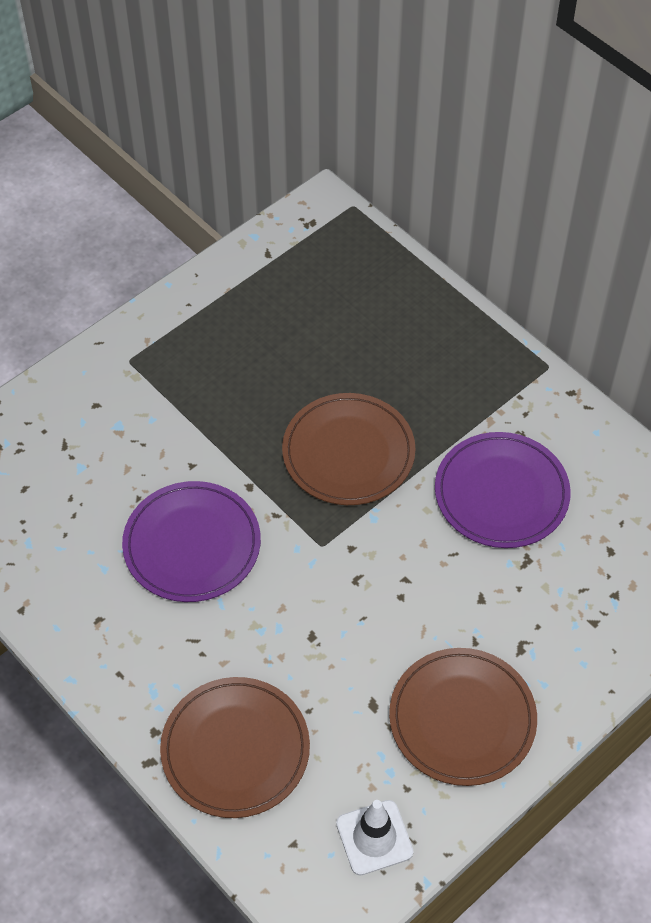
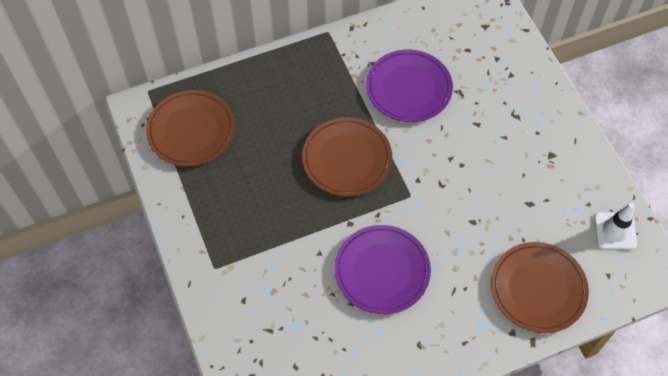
camera: 70 degrees left, 5 degrees up
(462, 719) = (552, 161): brown plate -> brown plate (191, 130)

